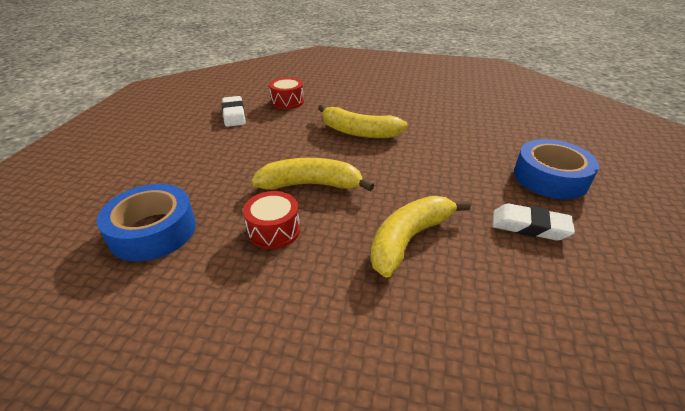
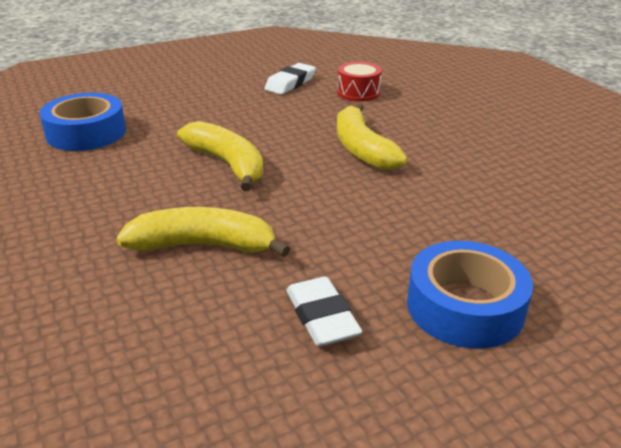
camera: 50 degrees right, 5 degrees down
(274, 230) = (140, 176): red drum -> none

